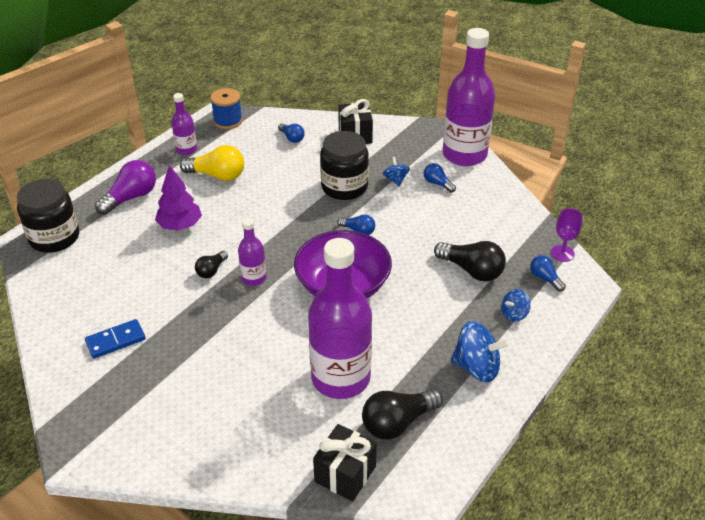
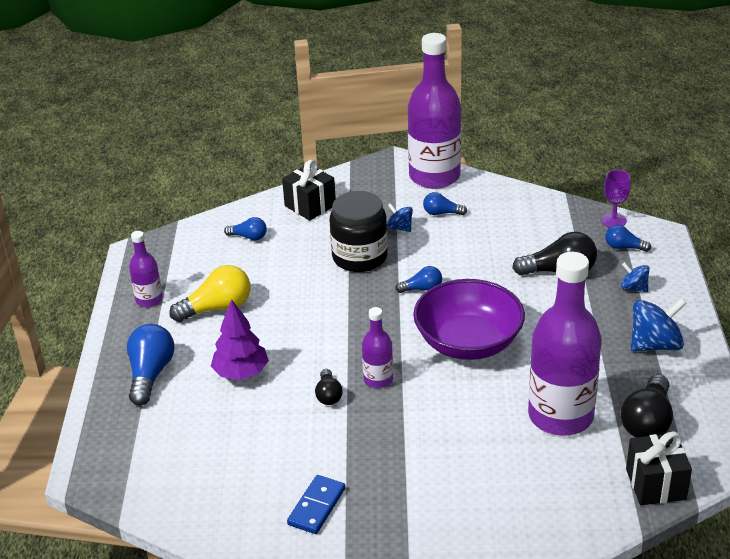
camera: 35 degrees left, 5 degrees down
(54, 237) = (116, 455): black jar -> none
(131, 197) = (150, 374): purple light bulb -> blue light bulb
(228, 121) = (157, 251): blue spool -> none
(514, 314) = (634, 288): blue spinning top -> blue spinning top turned 105 degrees clockwise

